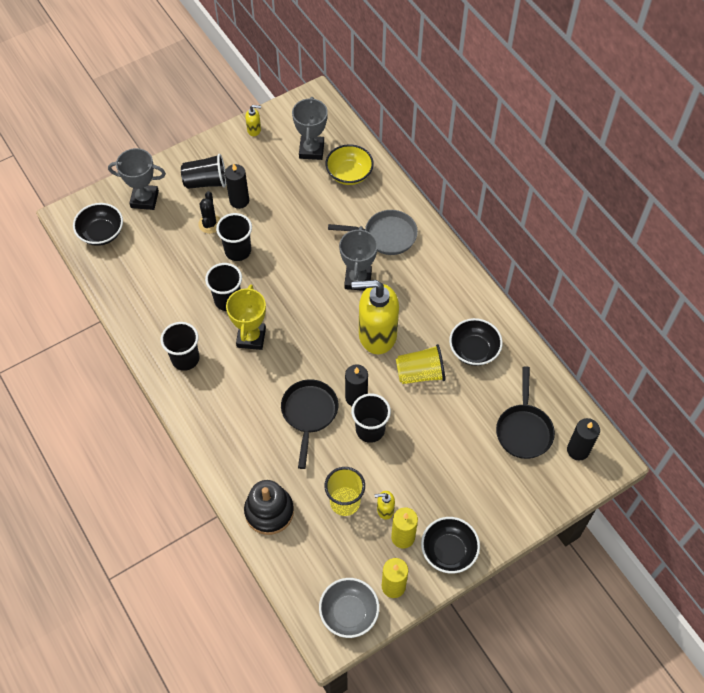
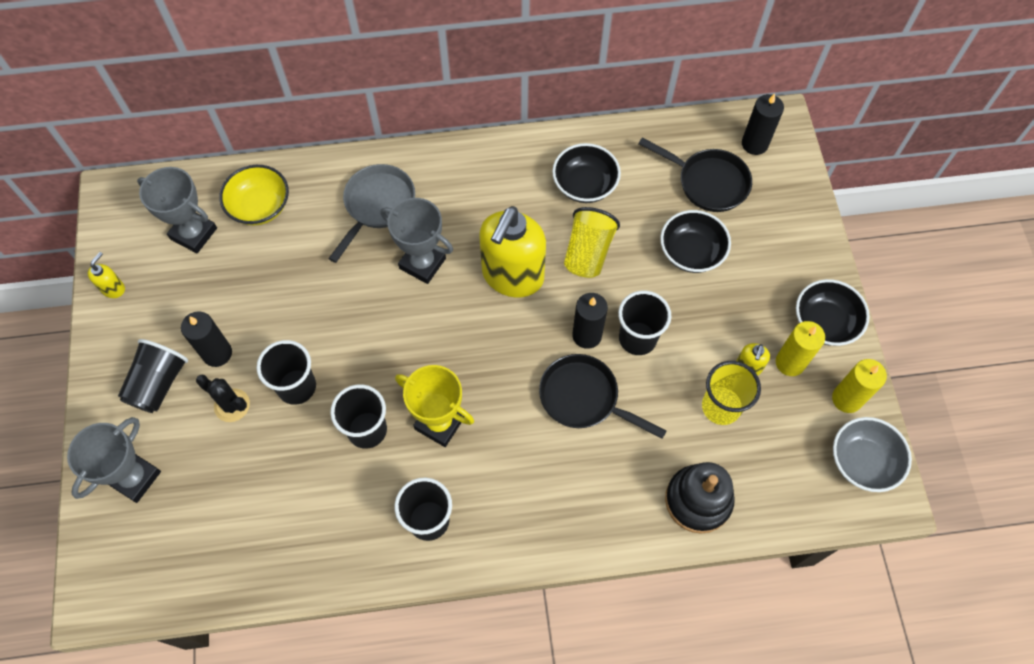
camera: 65 degrees left, 5 degrees up
(101, 233) = (155, 561): black bowl -> black bowl (691, 252)

